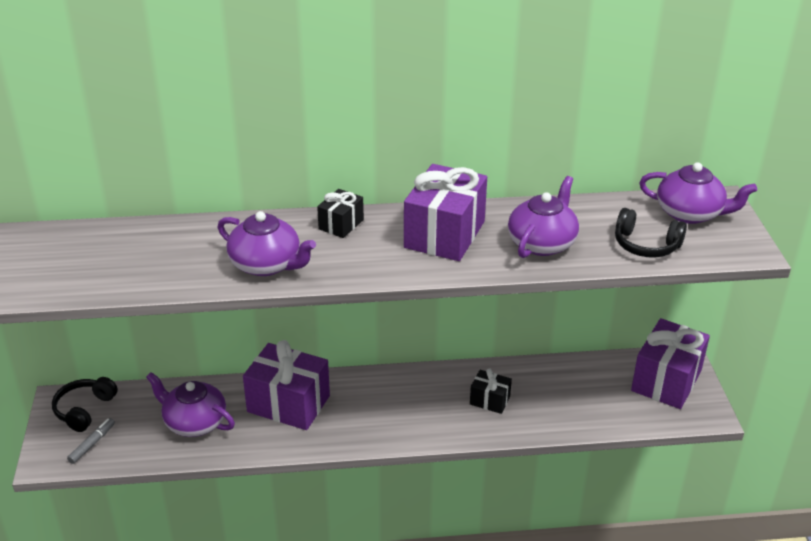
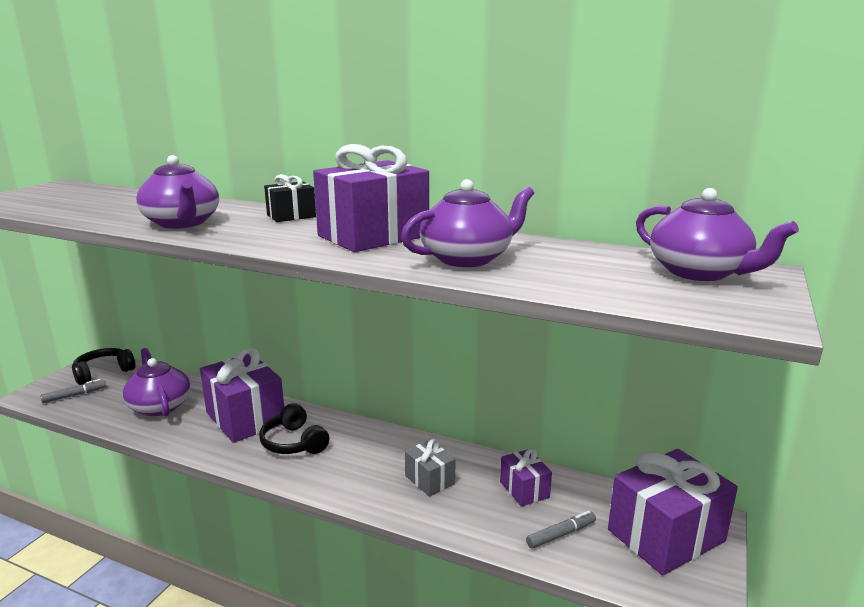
camera: 30 degrees right, 15 degrees down
(489, 400) = (429, 480): black gift -> grey gift
(559, 382) = (524, 489): none -> purple gift
(606, 406) = (561, 534): none -> grey marker
(646, 245) = (600, 283): black headphones -> black headphones (294, 442)

